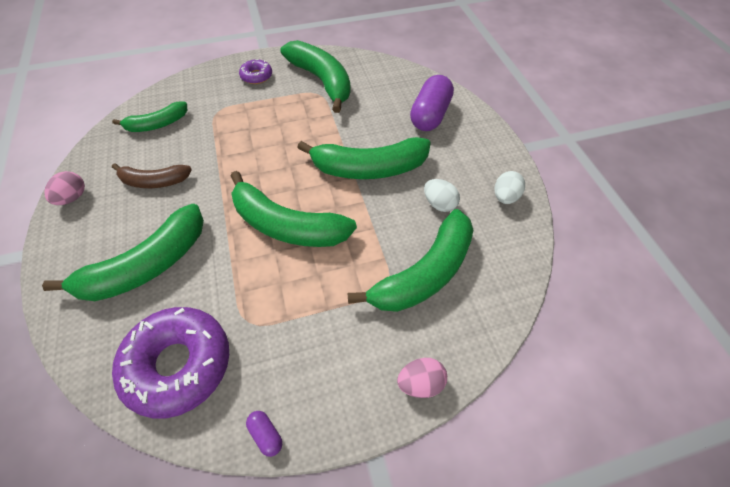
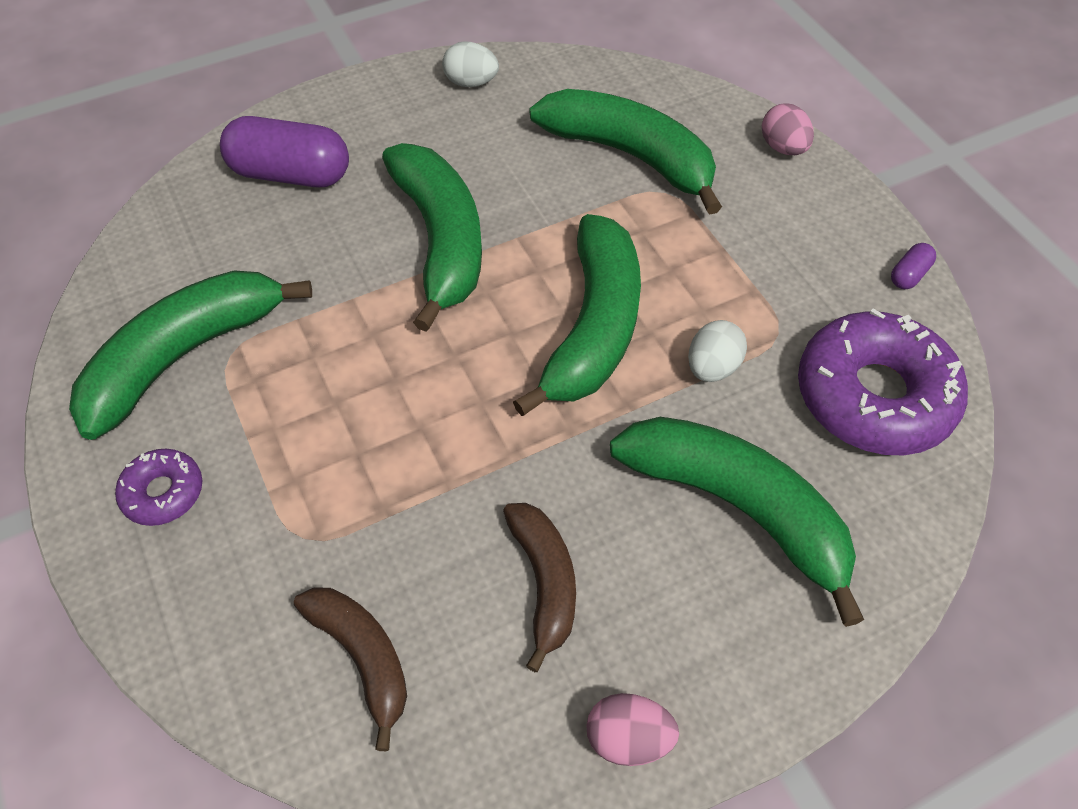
camera: 100 degrees left, 0 degrees up
(157, 124) = (363, 657): green banana -> brown banana
(439, 204) = (501, 149): white egg -> white egg (712, 367)

